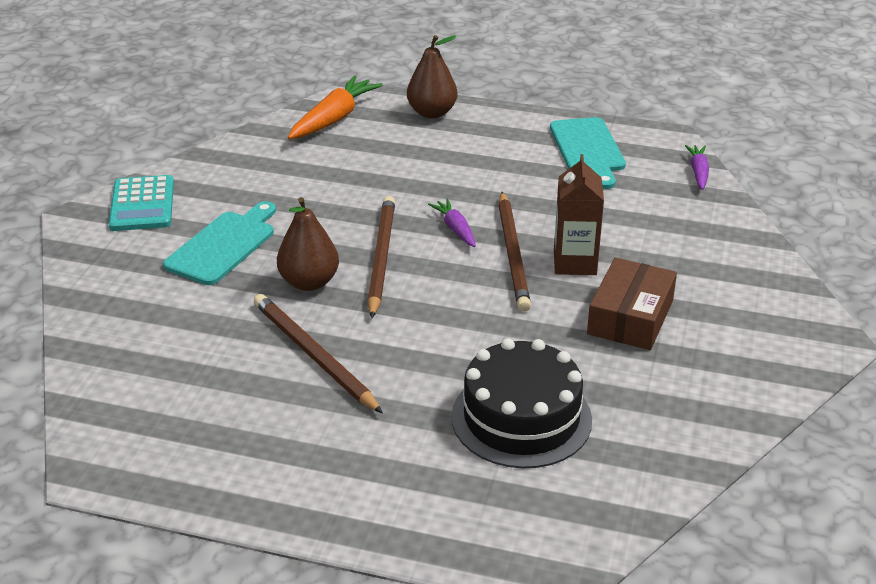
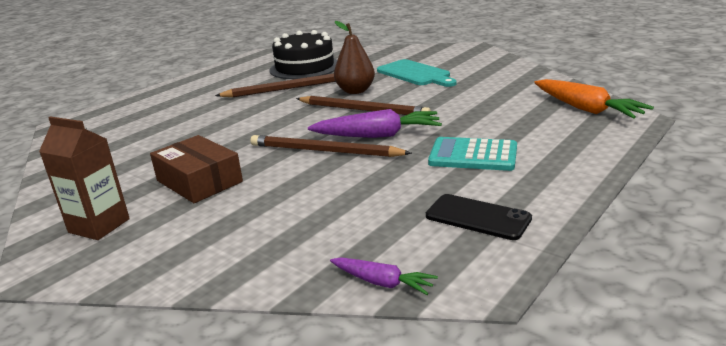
camera: 115 degrees right, 10 degrees down
(142, 204) = (478, 58): turquoise calculator -> turquoise calculator (473, 155)
(432, 113) = (590, 147): brown pear -> none
(455, 229) = (377, 135): purple carrot -> purple carrot, size x1.78
(521, 418) = (164, 130): black cake -> black cake (305, 67)
(575, 263) = (288, 172): brown carton -> brown carton (99, 226)
(588, 149) = (477, 217): turquoise cutting board -> black phone

